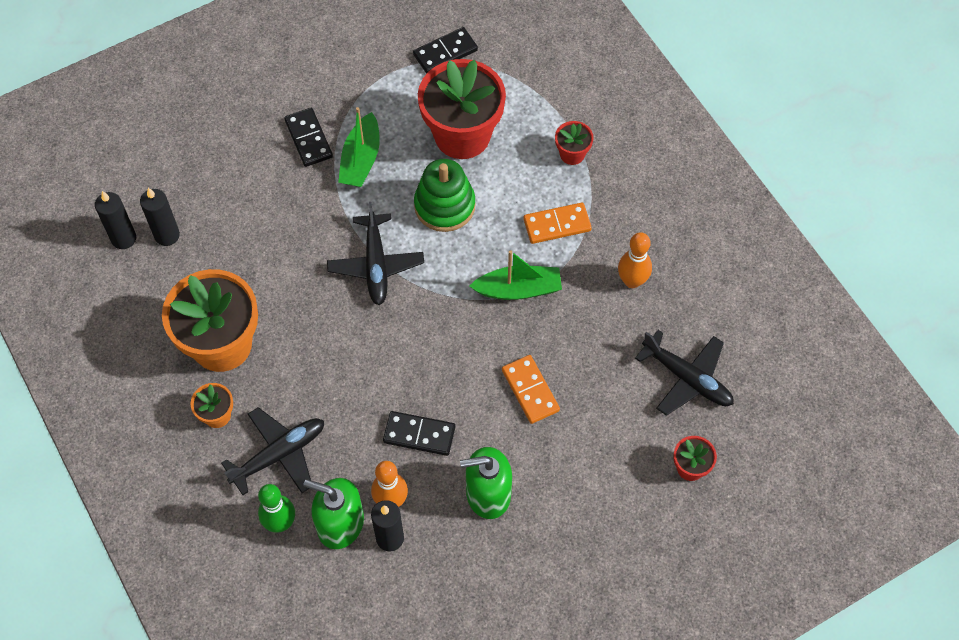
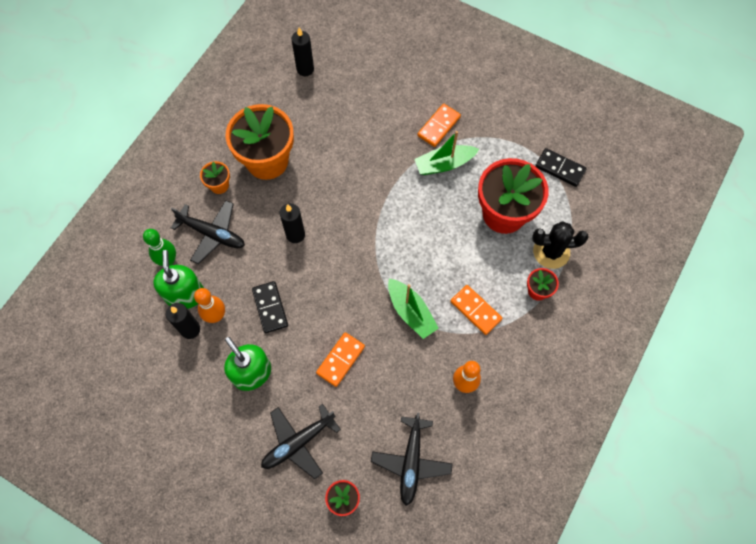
camera: 60 degrees right, 5 degrees up
(167, 235) = (321, 90): black candle -> black candle (295, 235)
(308, 139) = (438, 126): black domino -> orange domino
(376, 265) = (374, 215): black plane -> black plane (298, 442)
(444, 205) = (443, 232): green stacking toy -> none
(536, 116) = (551, 252): none -> black cactus

